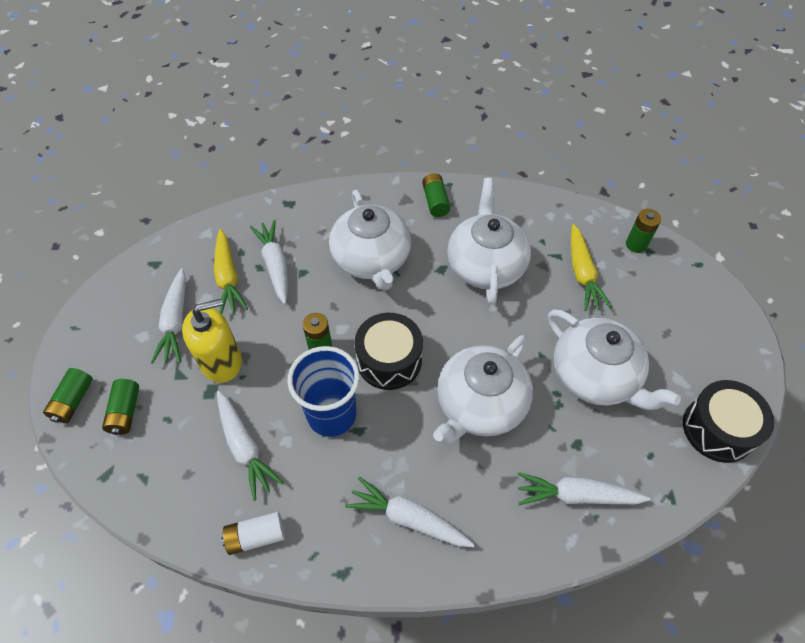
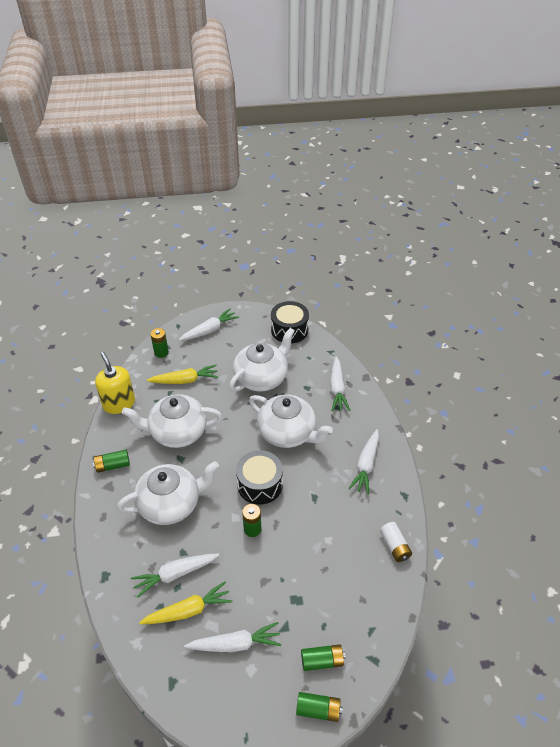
camera: 95 degrees left, 10 degrees down
(221, 361) = (270, 597): yellow soap dispenser -> yellow soap dispenser (119, 403)
(245, 447) = (337, 565): white carrot -> white carrot (209, 330)
(332, 415) = (305, 514): blue cup -> none

